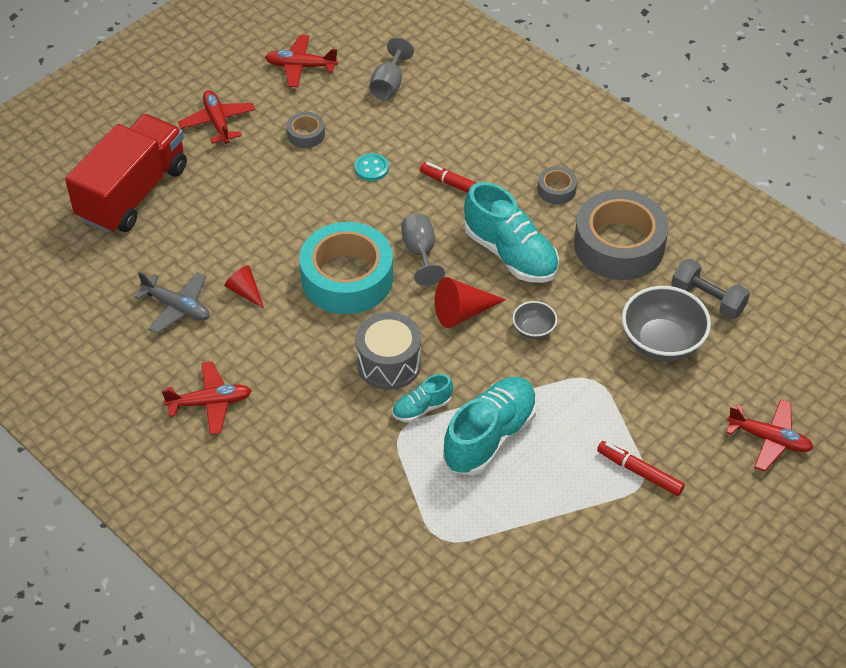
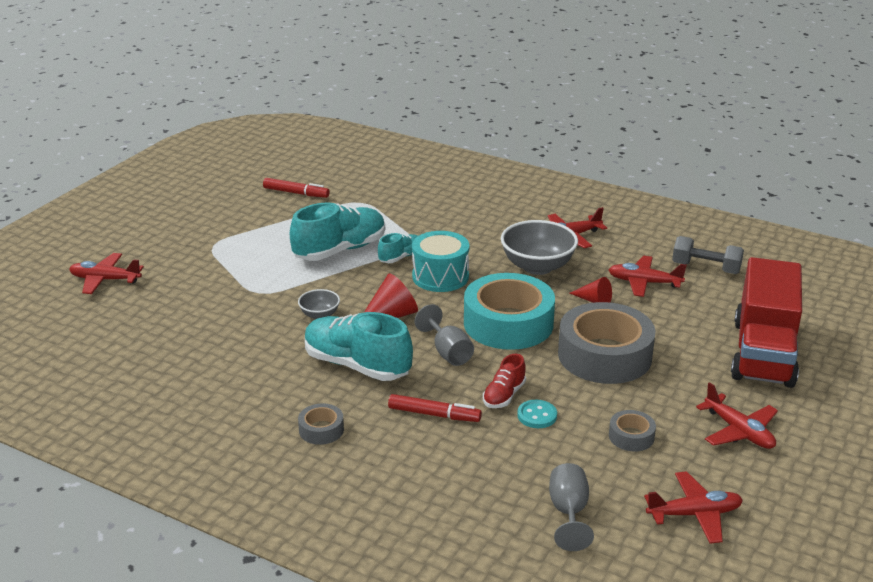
camera: 165 degrees right, 20 degrees down
(177, 307) = (644, 283): grey plane -> red plane
(389, 363) = (440, 276): grey drum -> turquoise drum
(390, 194) = (504, 395): none -> red shoe
(490, 436) = (340, 250): turquoise shoe -> turquoise shoe turned 150 degrees counterclockwise
(619, 245) = (244, 390): grey tape -> grey tape (604, 355)
(639, 472) = (216, 249): red marker -> red marker (296, 193)
(662, 342) = (198, 324): grey bowl -> grey bowl (537, 266)
(707, 299) = (151, 361): grey dumbbell -> grey dumbbell (706, 268)

